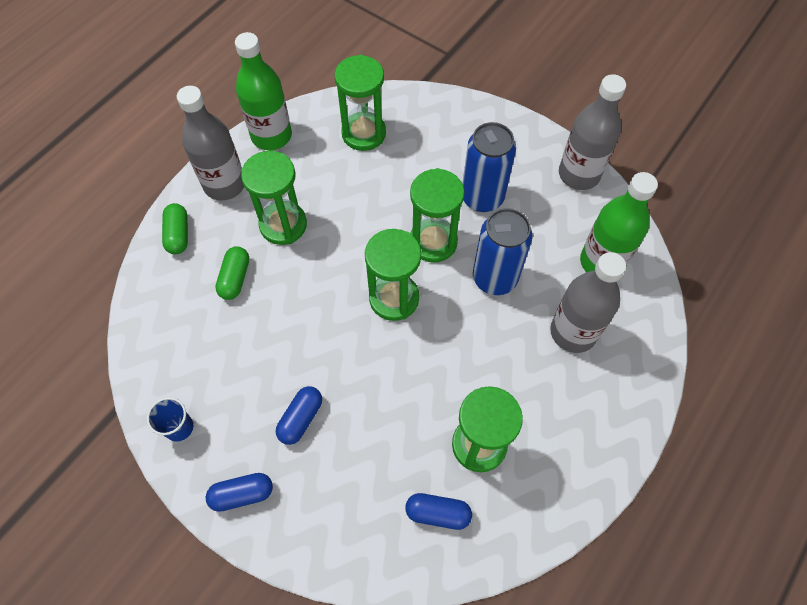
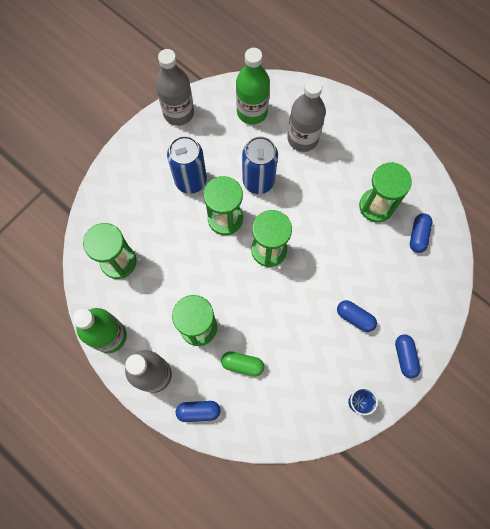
camera: 85 degrees left, 10 degrees up
(178, 234) = (198, 411): green capsule -> blue capsule

